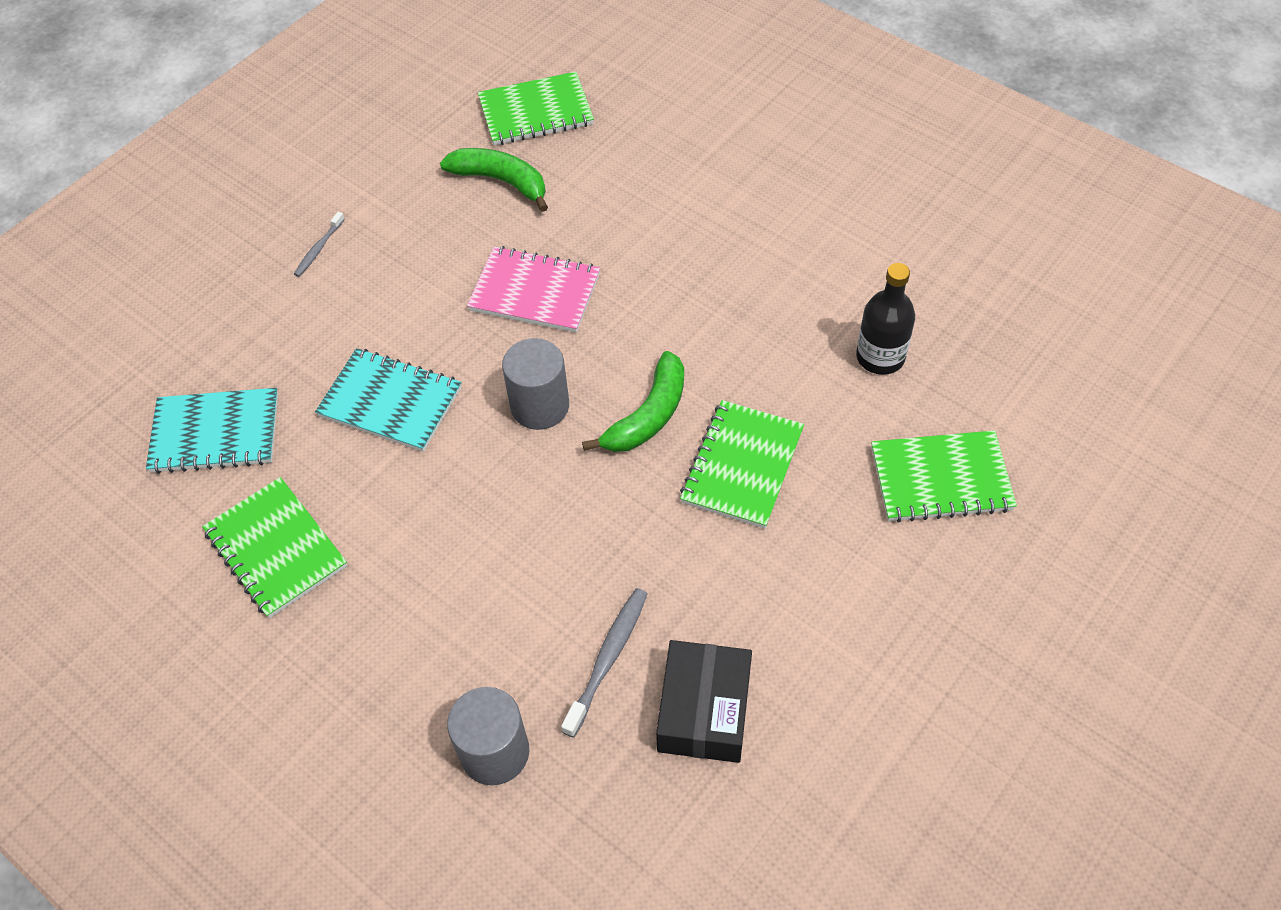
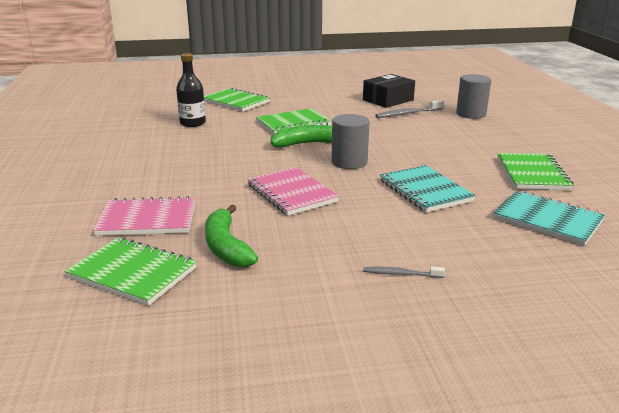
camera: 140 degrees left, 30 degrees down
(319, 249) = (401, 274): grey toothbrush -> grey toothbrush turned 150 degrees counterclockwise
(618, 163) = (147, 219): none -> pink notebook

